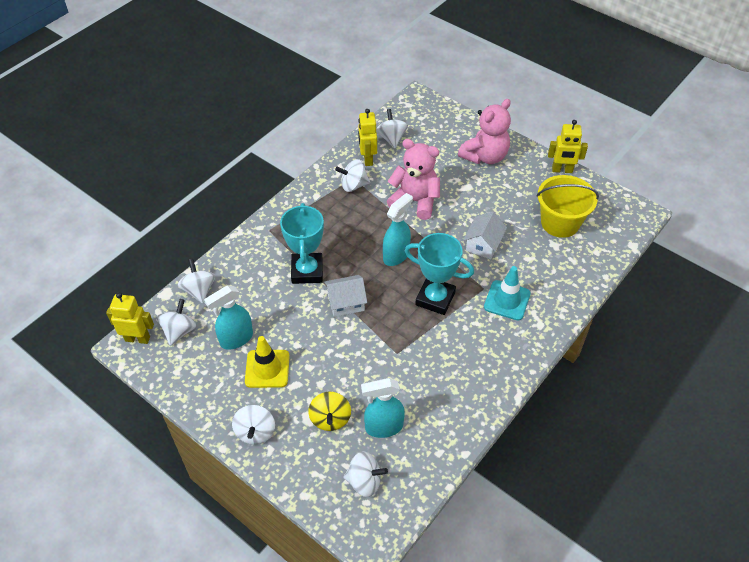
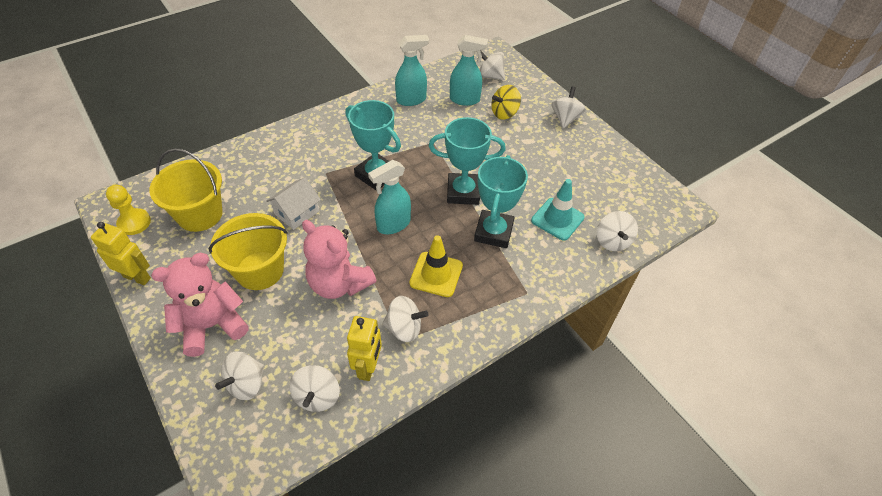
camera: 165 degrees left, 0 degrees up
(137, 338) = (673, 209): yellow robot -> none
(179, 331) = (632, 206): white spinning top -> white spinning top (246, 384)
(236, 339) = (576, 186): turquoise spray bottle -> turquoise spray bottle (411, 100)
(267, 369) = (550, 157): yellow traffic cone -> yellow traffic cone (436, 274)
(330, 419) = (504, 113): yellow spinning top -> yellow spinning top turned 135 degrees counterclockwise
(346, 302) = (463, 192): white house -> turquoise trophy
(479, 195) = (260, 270): none -> yellow bucket
(507, 300) = (312, 157): turquoise traffic cone -> turquoise traffic cone (557, 219)
(603, 204) = (134, 223): none -> yellow pawn

